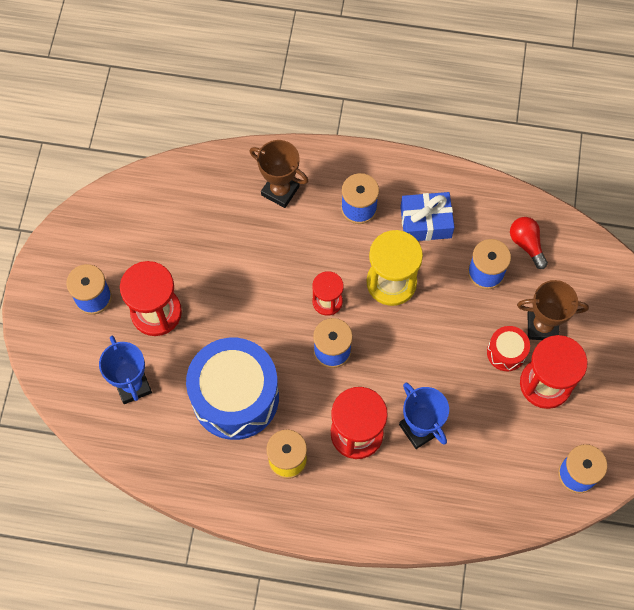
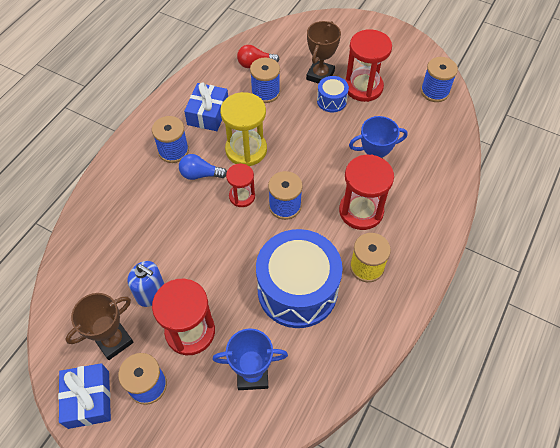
camera: 70 degrees left, 10 degrees down
(65, 254) = (89, 399): none -> blue gift
(183, 260) = (151, 293): none -> blue soap dispenser
(280, 191) = (128, 199): brown trophy -> brown trophy (113, 340)
(338, 248) = (200, 174): none -> blue light bulb
(506, 352) = (331, 101): red drum -> blue drum

